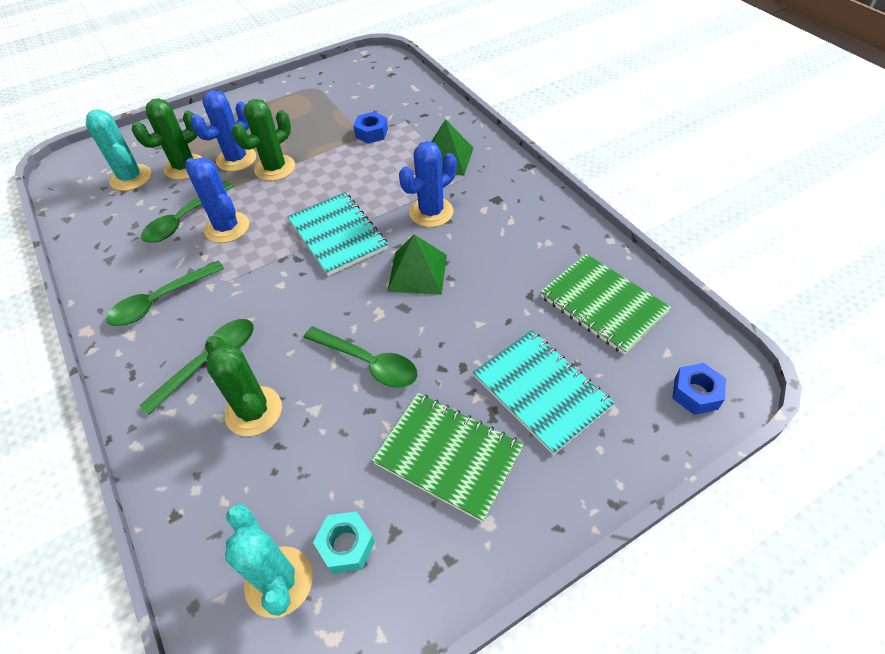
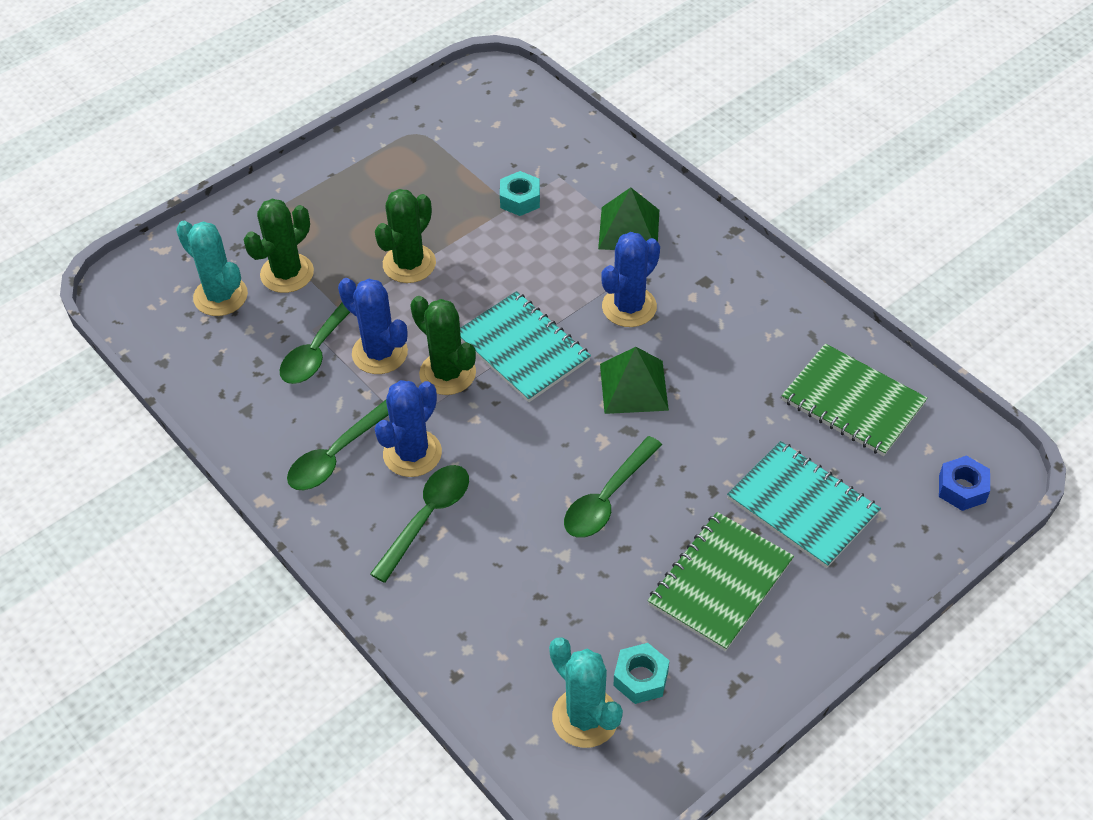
camera: 10 degrees left, 0 degrees up
(236, 159) = (352, 255): blue cactus -> blue cactus (412, 453)
(253, 411) = (498, 564): green cactus -> green cactus (447, 373)
(368, 363) = (607, 498): green spoon -> green spoon turned 105 degrees clockwise
(371, 133) = (520, 199): blue nut -> turquoise nut
(448, 456) = (720, 582): green notebook -> green notebook turned 75 degrees counterclockwise

